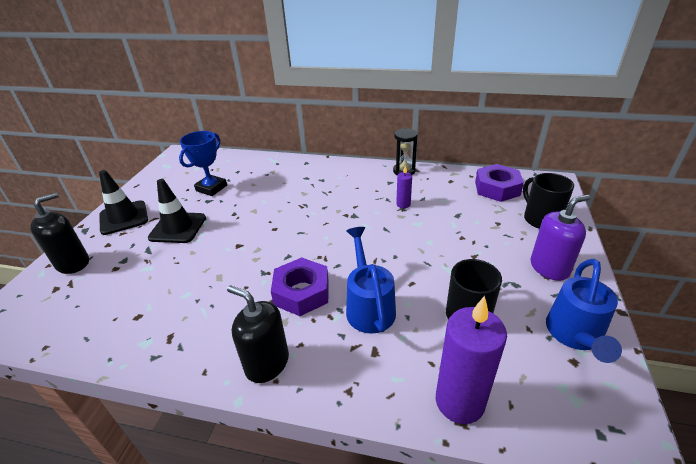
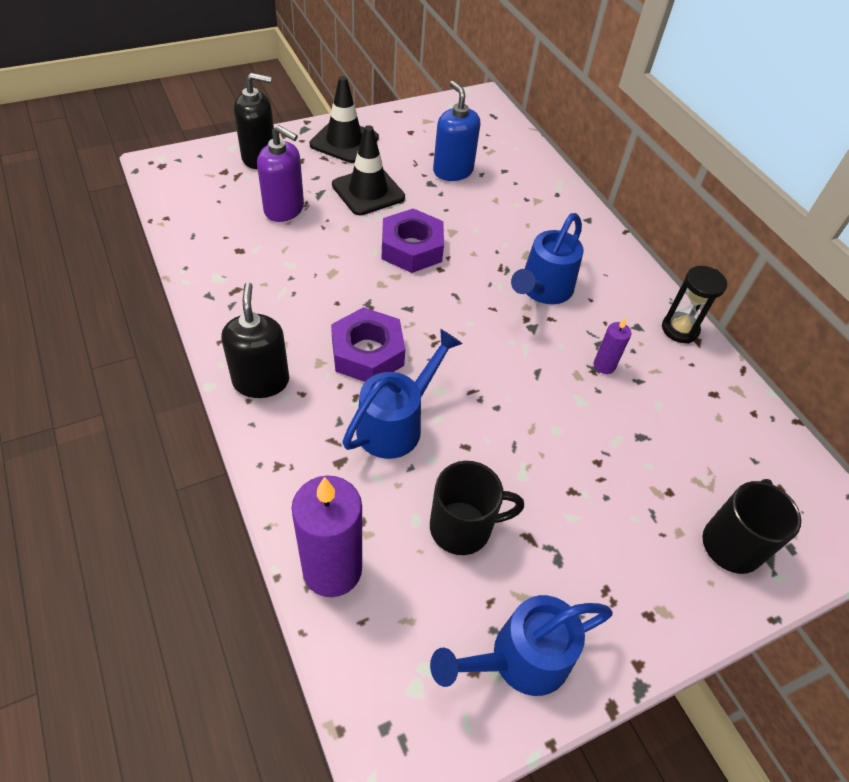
camera: 45 degrees right, 15 degrees up
(211, 188) = (453, 171): blue trophy -> blue soap dispenser
(333, 199) = (542, 290): none -> blue watering can
(497, 188) = (755, 459): purple nut -> purple nut (412, 248)
(549, 268) = (627, 590): purple soap dispenser -> purple soap dispenser (284, 209)

